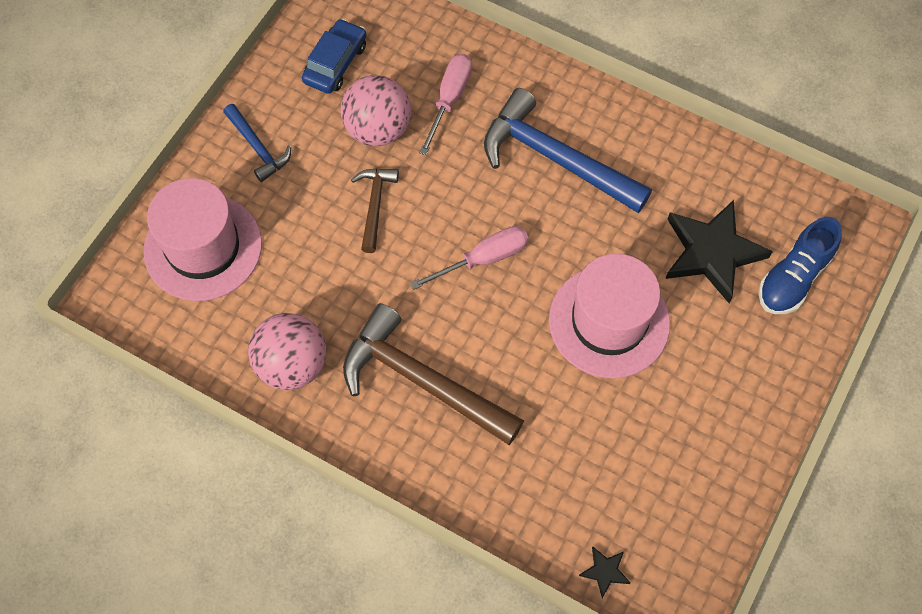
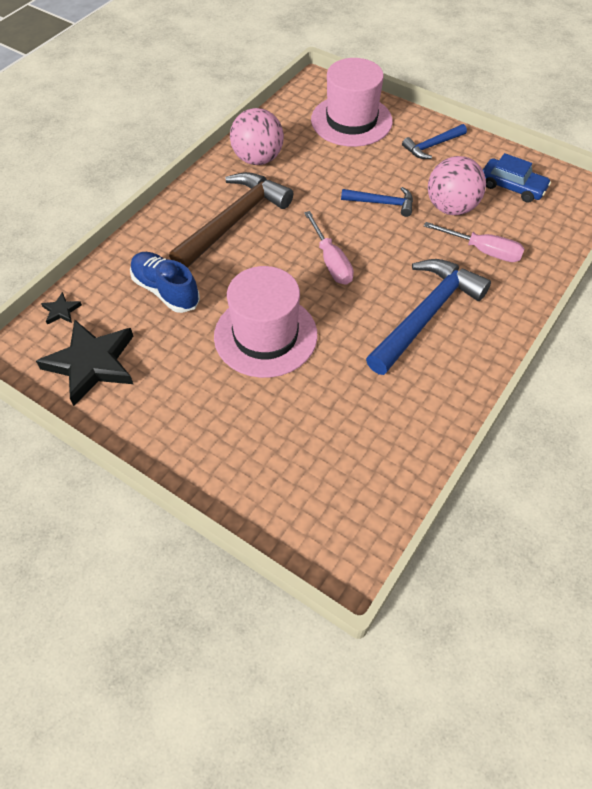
camera: 95 degrees right, 10 degrees down
(375, 205) = (382, 203): brown hammer -> blue hammer
(712, 253) = (324, 420): black star -> black star (91, 364)
(793, 277) = (292, 485): blue shoe -> blue shoe (166, 291)

